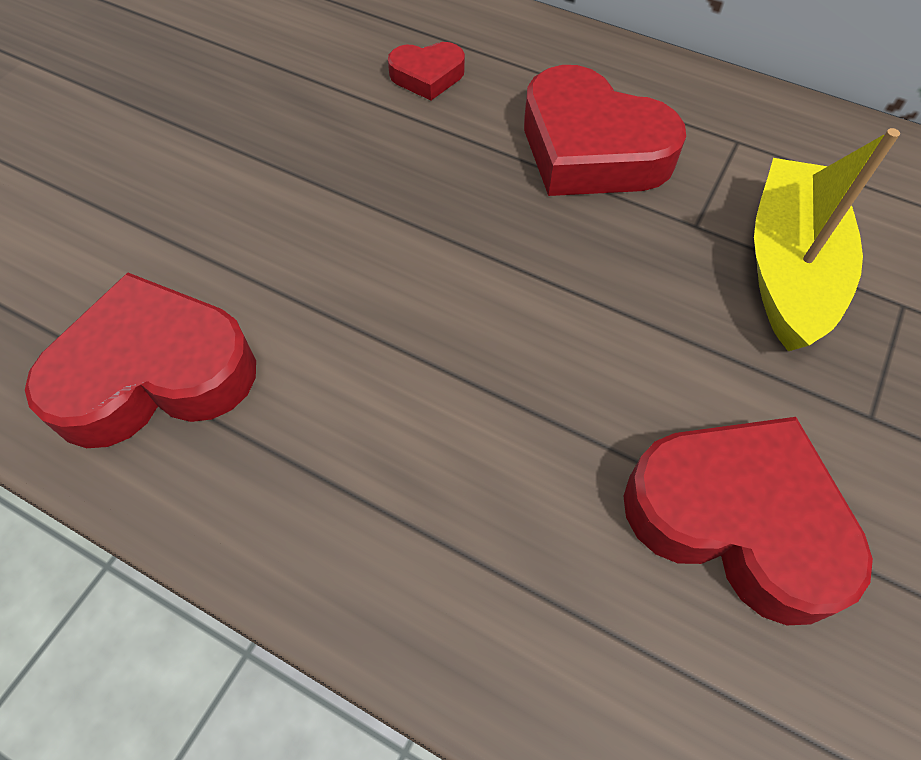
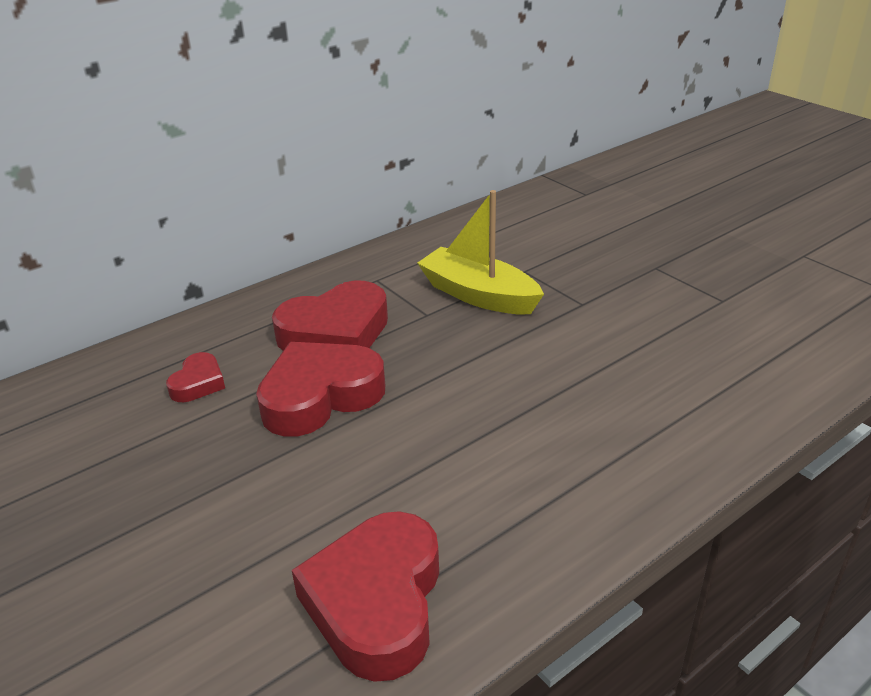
camera: 65 degrees left, 25 degrees down
(737, 520) = (620, 364): red heart -> red heart (320, 396)

